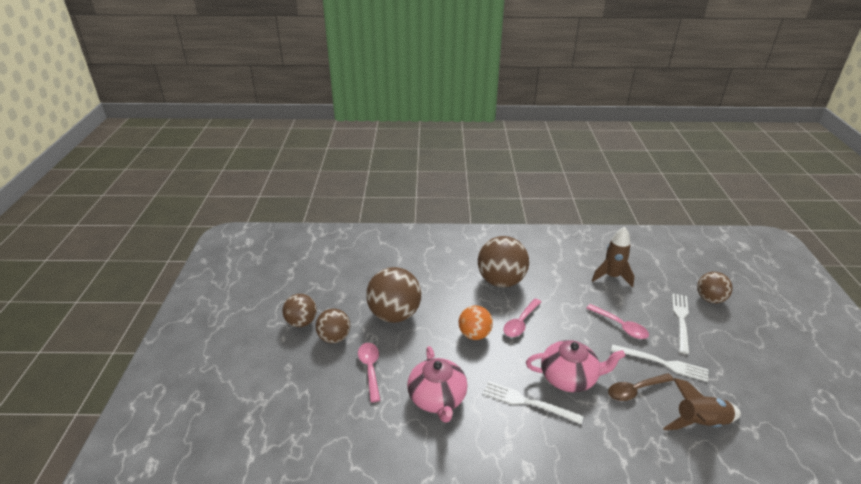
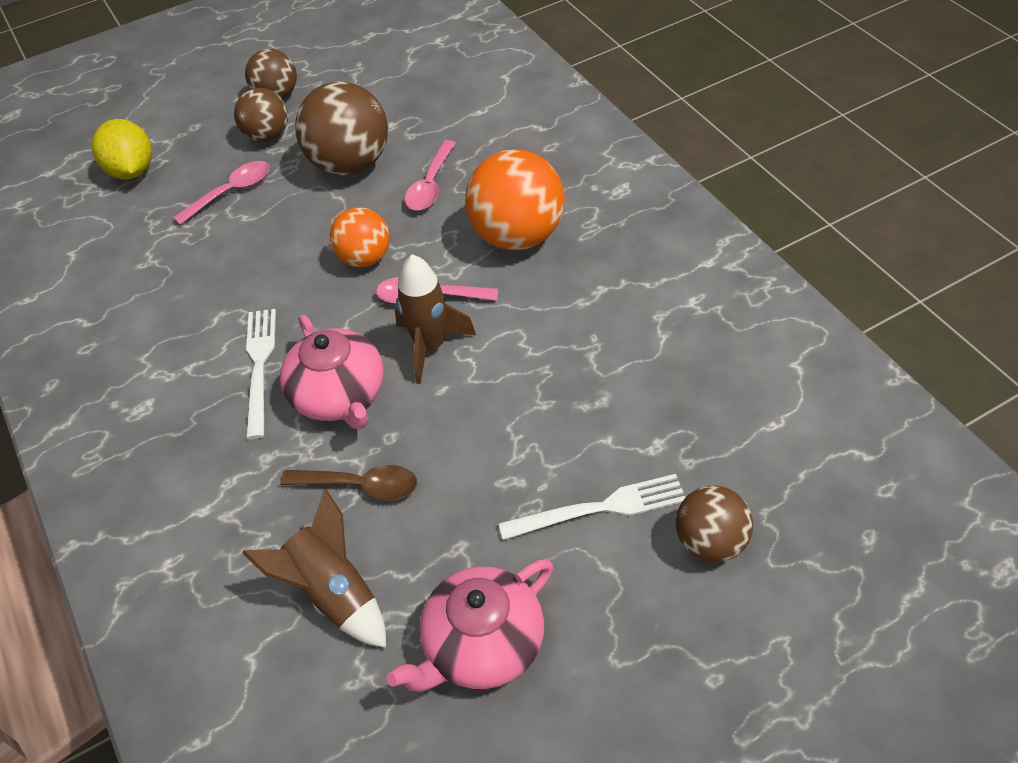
camera: 65 degrees right, 15 degrees up
(300, 410) = (132, 171): none -> yellow lemon
(437, 398) = (215, 274): pink teapot -> pink teapot (482, 645)
(501, 281) = (517, 236): brown ball -> orange ball
(612, 277) = (655, 370): brown rocket -> brown rocket (430, 347)
(620, 326) = (513, 423): pink spoon -> pink spoon (430, 185)
(635, 390) = (360, 486): brown spoon -> brown spoon turned 150 degrees clockwise
(662, 363) = (453, 508): white fork -> none

